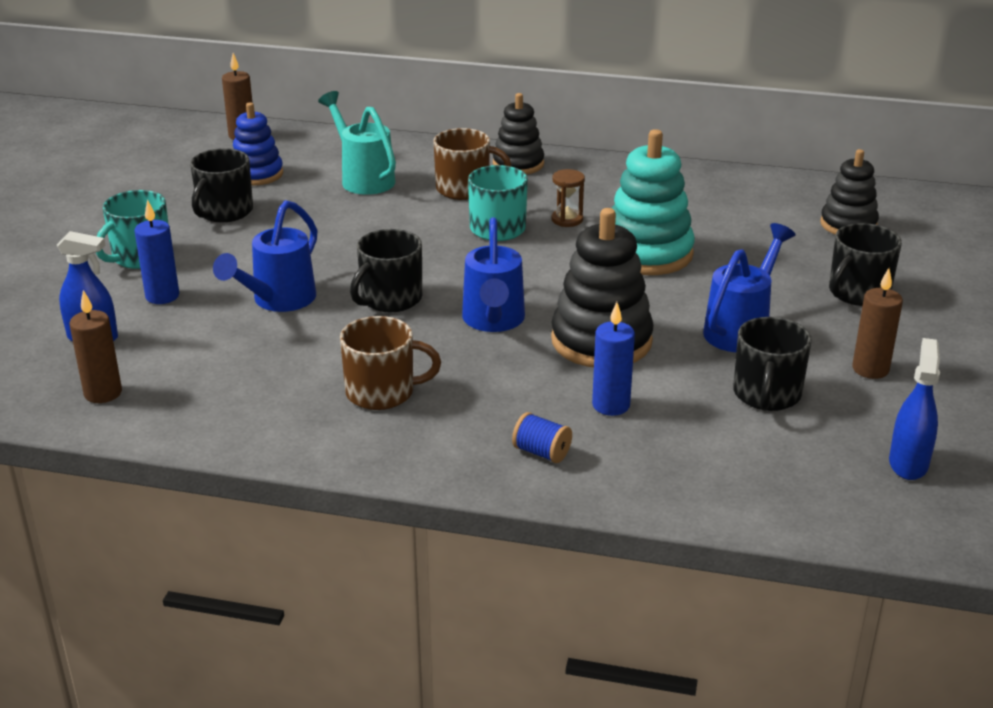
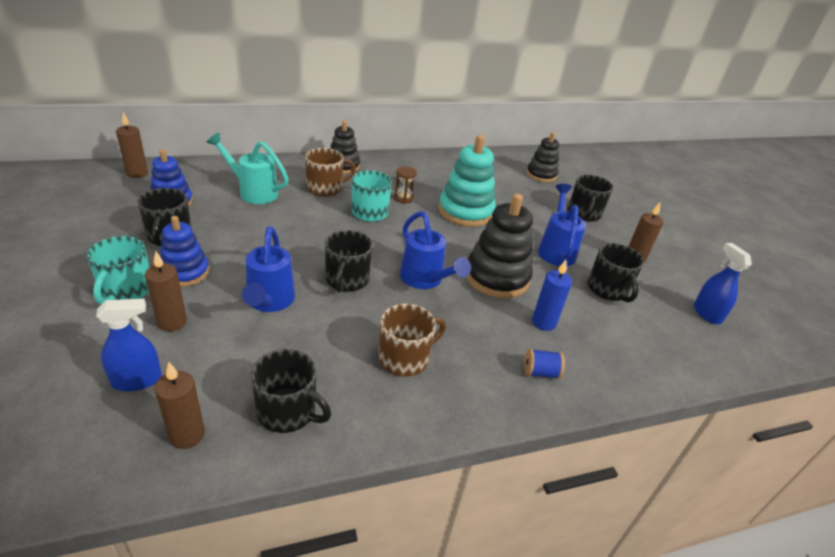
camera: 35 degrees left, 5 degrees up
(162, 296) = (172, 322): blue candle -> brown candle
(210, 403) = (288, 411): none -> black mug
(212, 252) = (185, 272): none -> blue stacking toy

